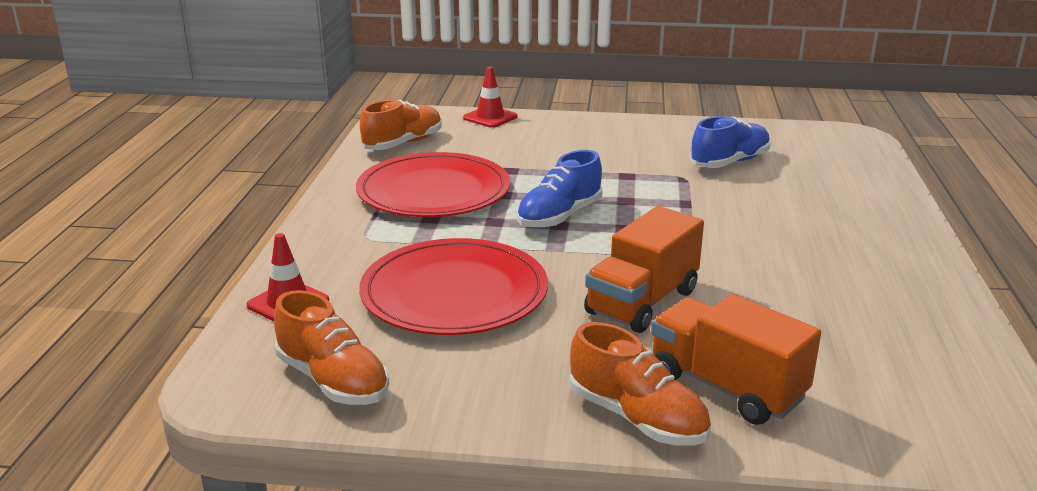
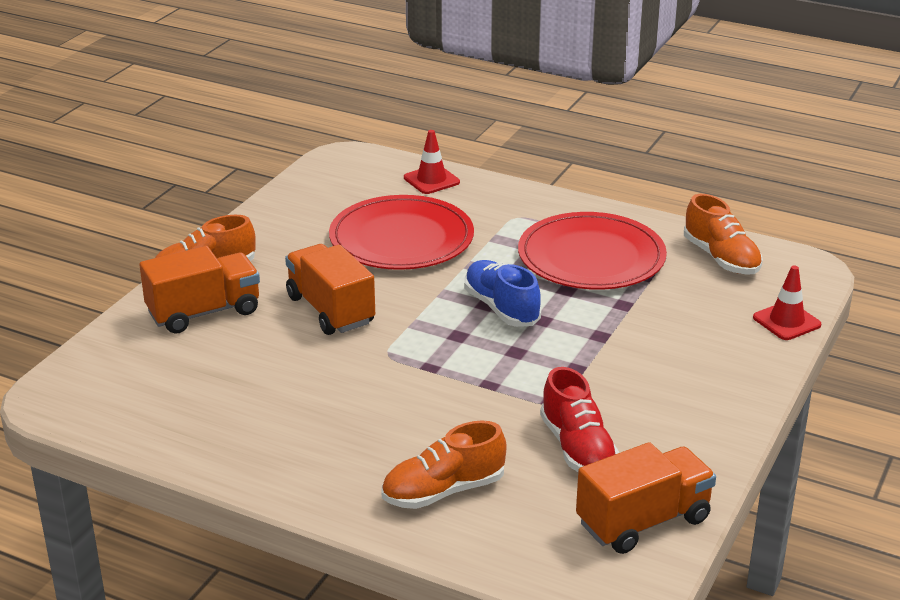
camera: 110 degrees right, 5 degrees up
(333, 381) = (326, 186): orange shoe -> orange shoe (443, 491)
(729, 162) = (577, 448): blue shoe -> red shoe
(780, 136) = (643, 521): none -> orange truck

